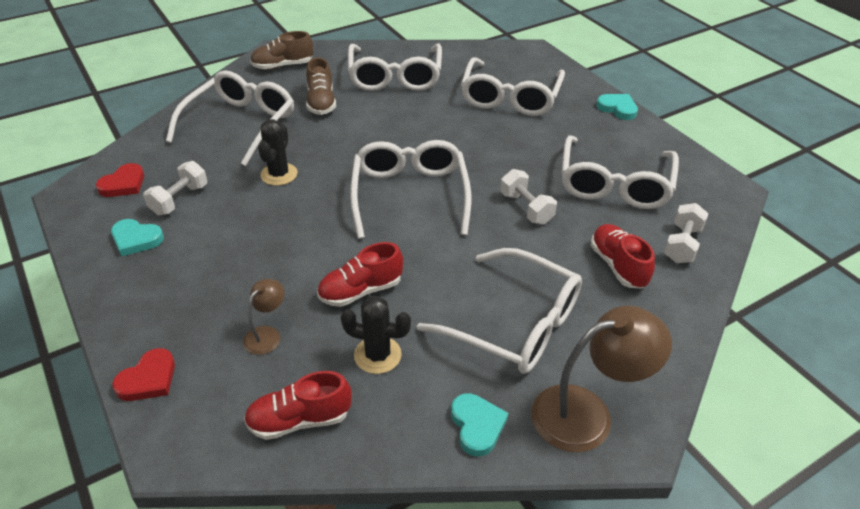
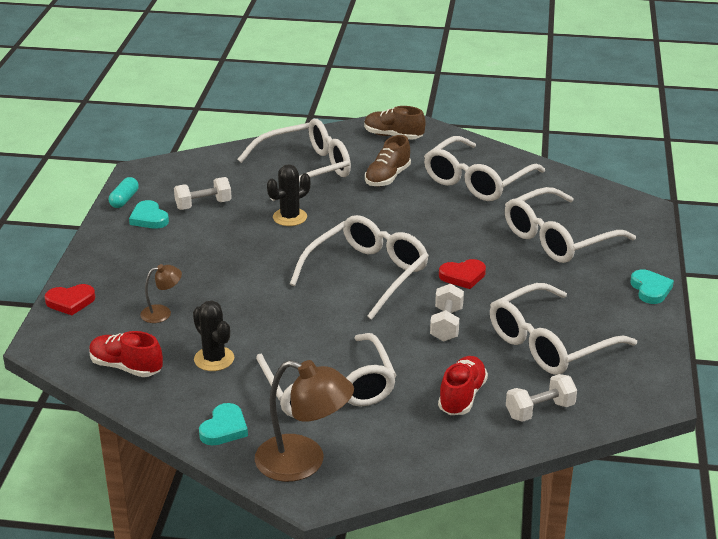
camera: 40 degrees right, 10 degrees down
(85, 232) = (124, 200): none -> turquoise capsule
(123, 184) = (179, 179): red heart -> red heart (463, 276)
(360, 291) = (251, 318): red shoe -> none

